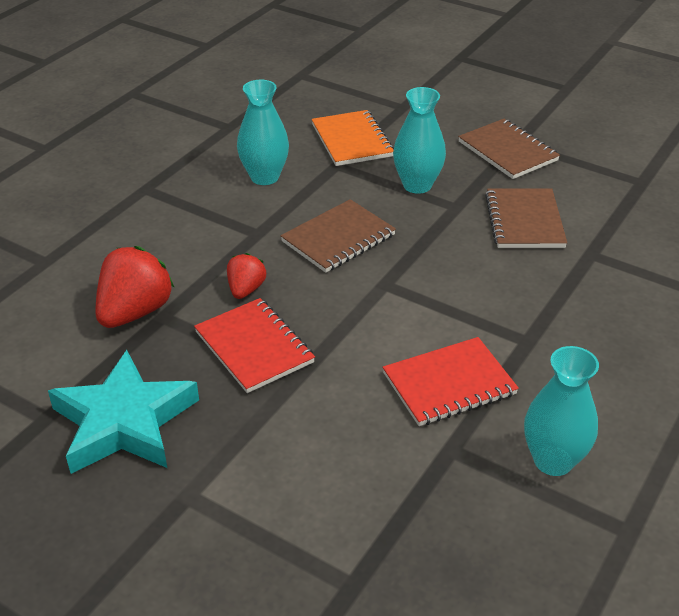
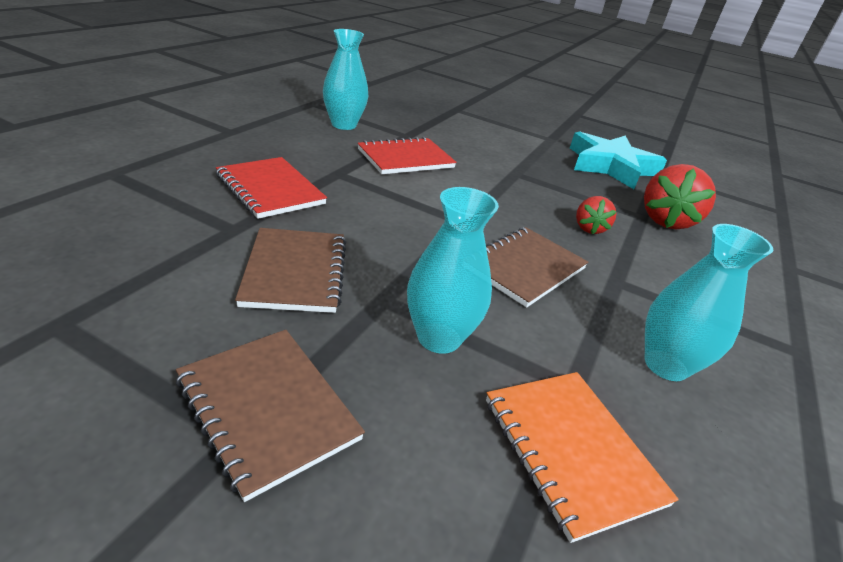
camera: 170 degrees right, 5 degrees down
(254, 347) = (555, 191): red notebook -> red notebook (270, 190)

